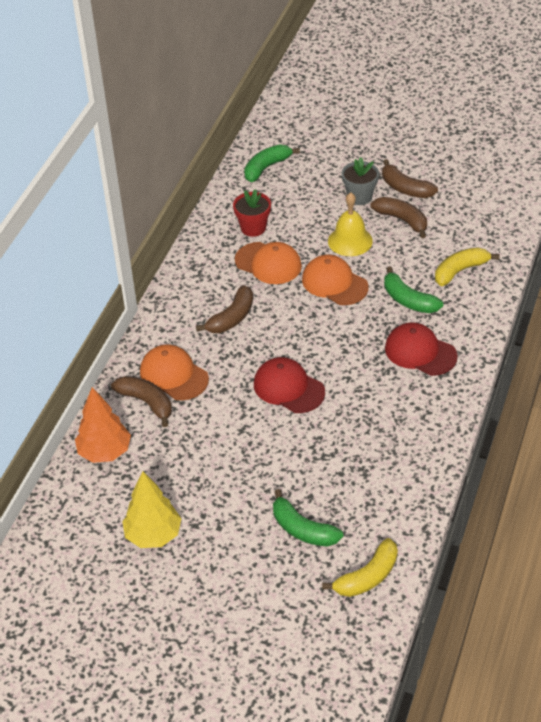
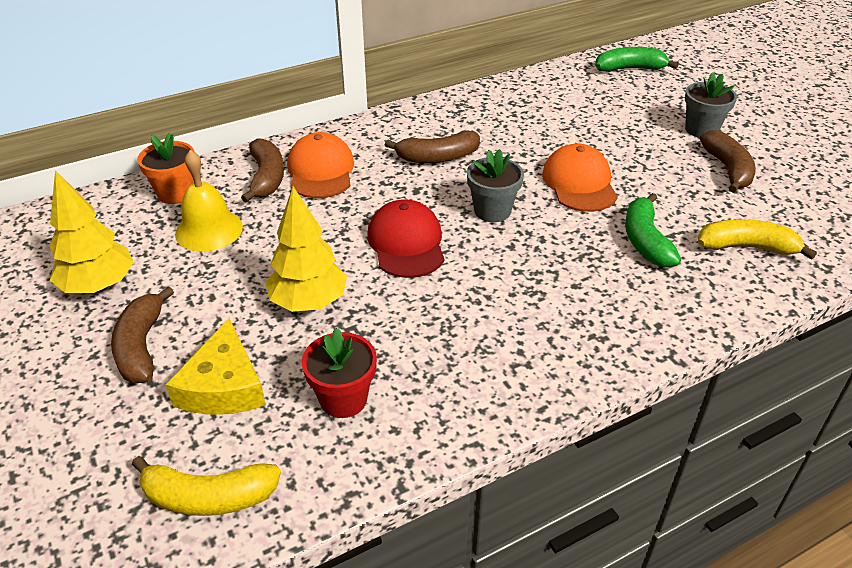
camera: 40 degrees right, 5 degrees down
(105, 452) = (175, 193): orange tree -> orange flower pot
(253, 228) = (556, 103): red flower pot -> red flower pot (343, 399)
(268, 263) = (533, 135): orange cap -> none
(283, 458) = (308, 302): none -> yellow tree
(302, 529) = (223, 386): green banana -> yellow cheese
(309, 335) = (492, 211): none -> grey flower pot
(350, 241) = (643, 158): yellow bell -> yellow bell (209, 230)
(405, 188) = (765, 145): brown banana -> brown banana (141, 346)
(420, 352) = (596, 297): red cap -> none

